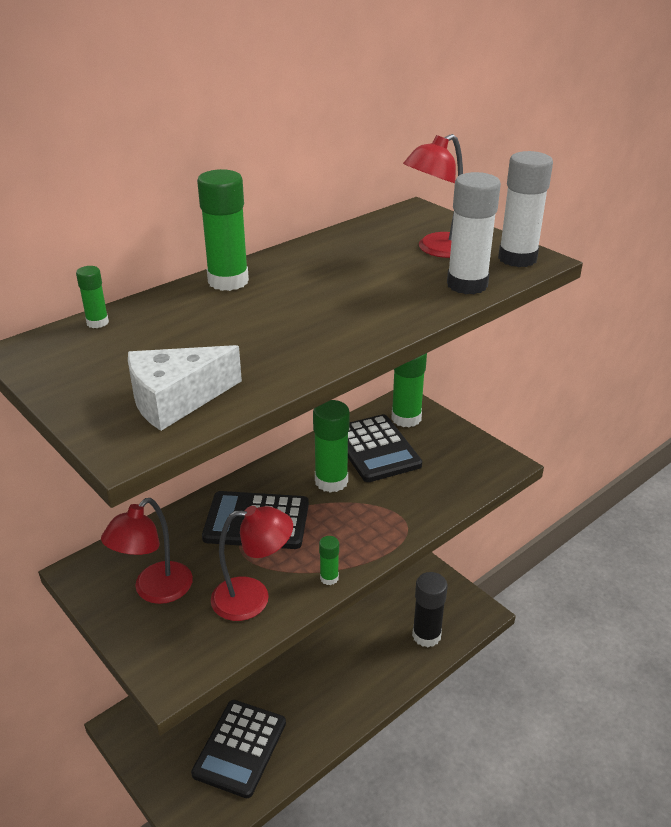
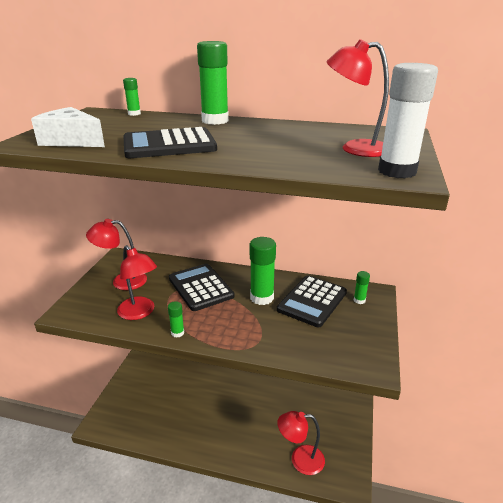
camera: 55 degrees right, 5 degrees down
(240, 748) = (153, 413): black calculator -> black calculator (169, 145)
(406, 418) = (359, 300): green glue stick -> green glue stick, size x0.49
(426, 635) = (300, 460): black glue stick -> red lamp
(467, 285) = (318, 166): white glue stick -> none

